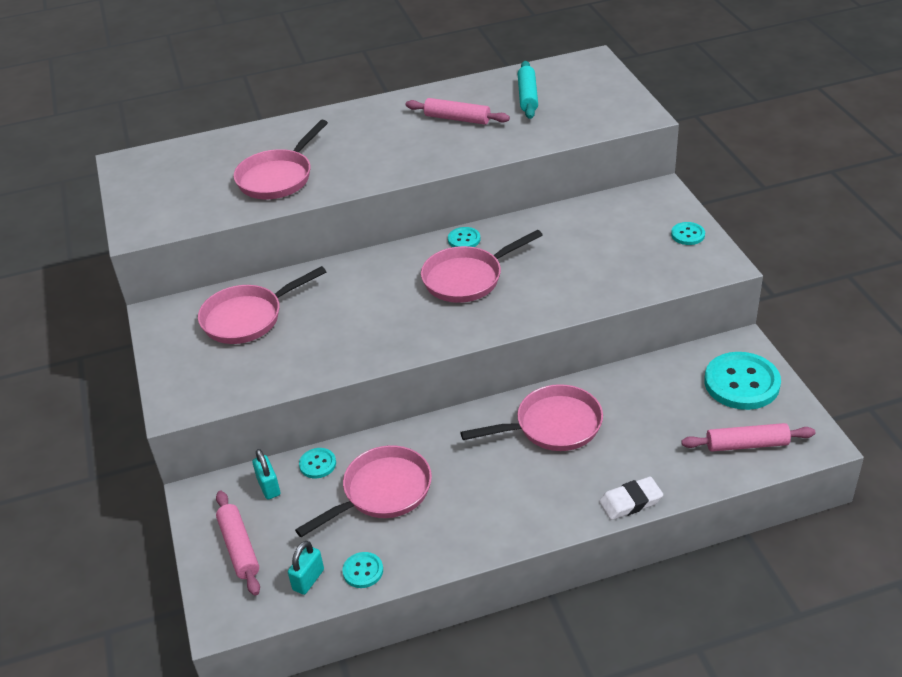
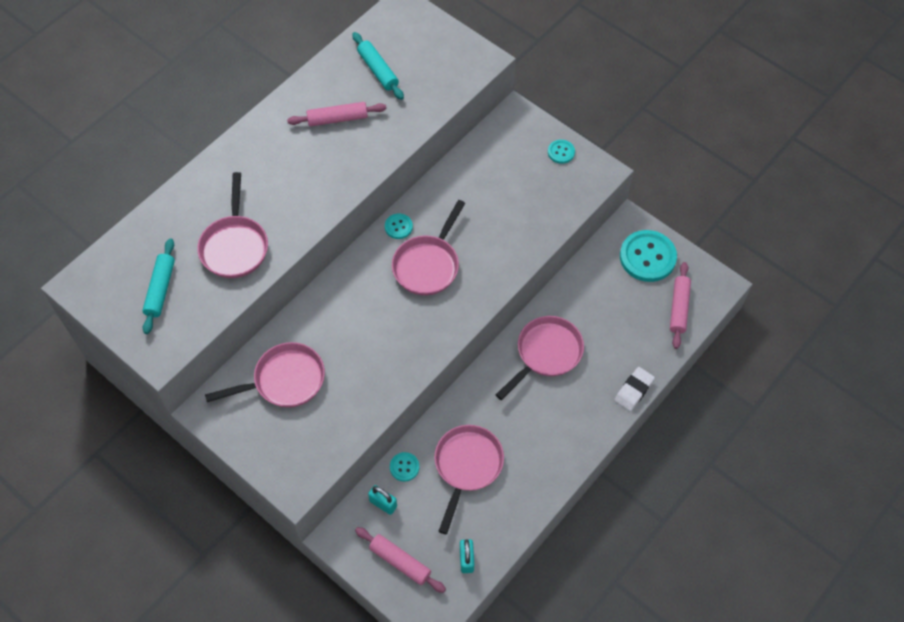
camera: 35 degrees left, 20 degrees up
(185, 186) = (160, 289): none -> turquoise rolling pin
(247, 318) = (284, 380): pink pan -> pink pan turned 135 degrees counterclockwise
(363, 571) = (498, 533): turquoise button -> none
(747, 444) = (679, 308): pink rolling pin -> pink rolling pin turned 45 degrees counterclockwise

